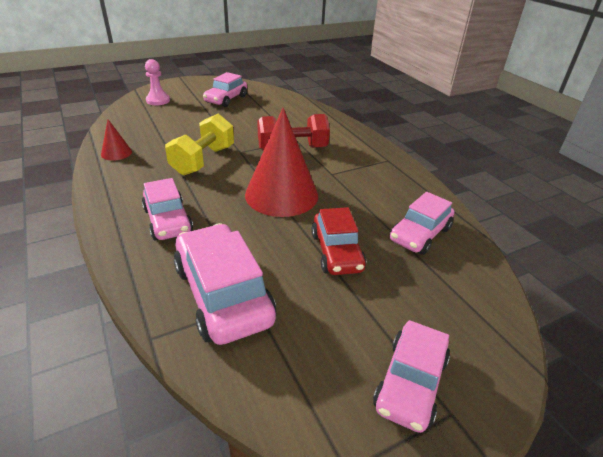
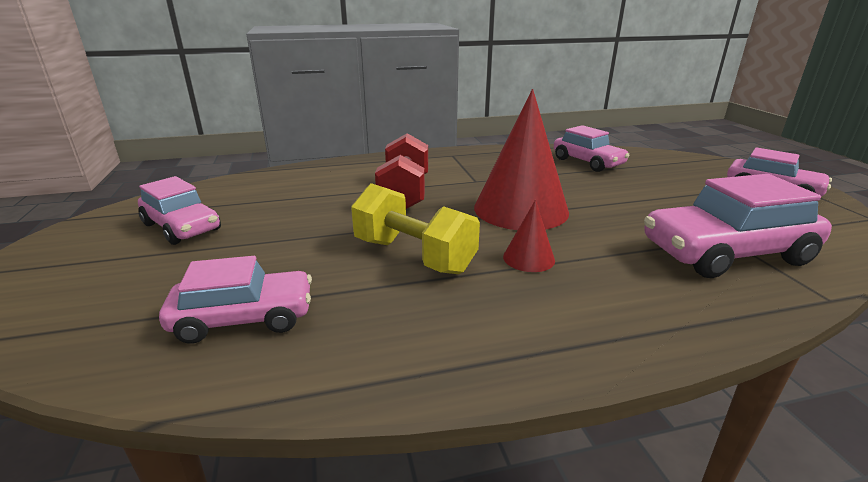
camera: 75 degrees left, 10 degrees down
(116, 153) = (338, 356): red cone -> red cone (528, 258)
(158, 100) = (88, 304): pink pawn -> none
(168, 221) = (592, 288): pink car -> pink car (244, 318)
(336, 252) = (626, 194): red car -> none

